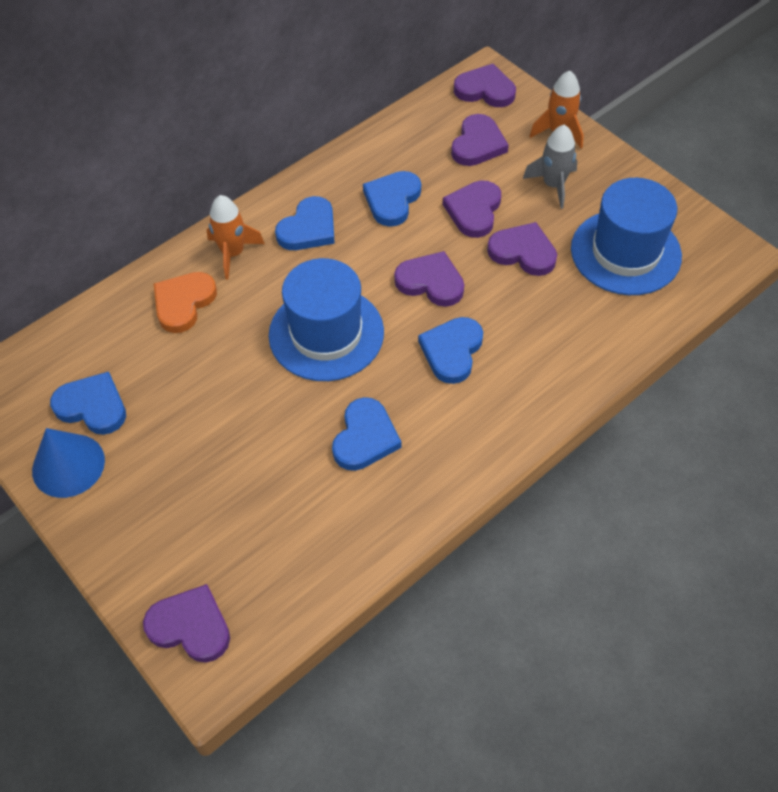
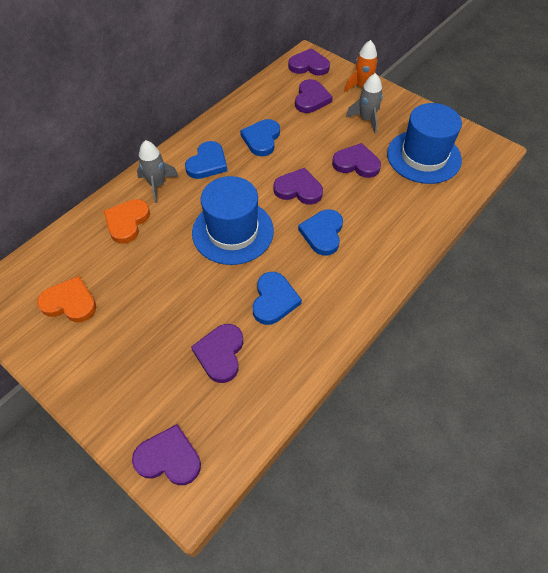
camera: 10 degrees left, 0 degrees up
(68, 465) = (57, 348): blue cone -> none
(92, 406) = (70, 302): blue heart -> orange heart
(233, 253) = (157, 185): orange rocket -> grey rocket
(474, 211) = (318, 140): purple heart -> purple heart (220, 354)

